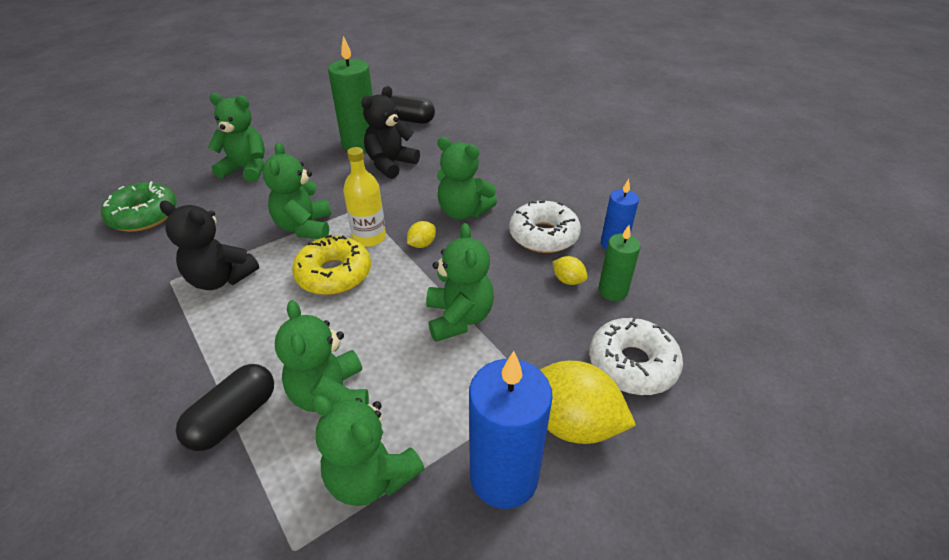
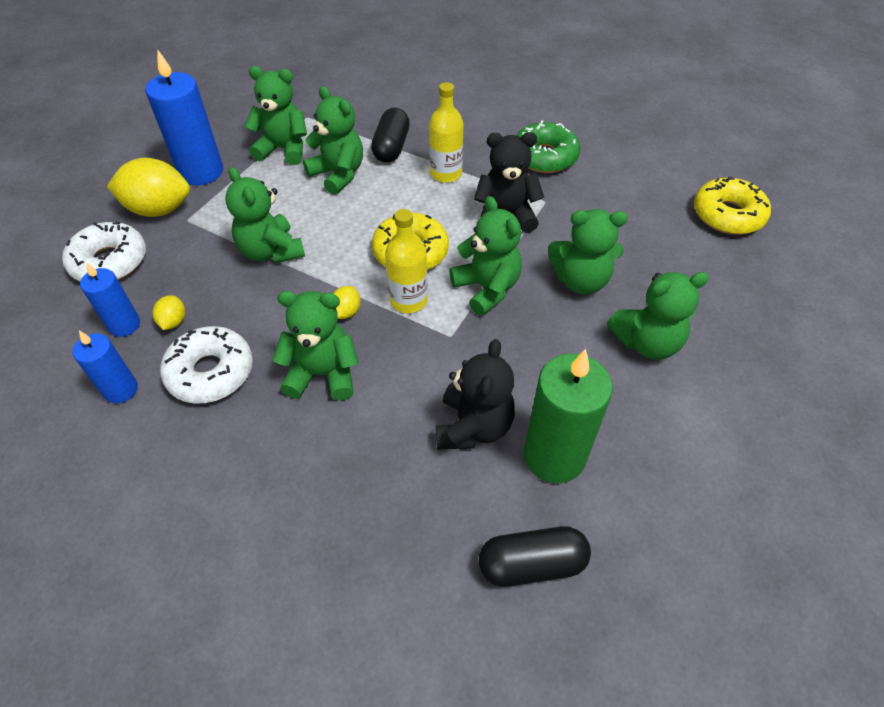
camera: 155 degrees right, 10 degrees up
(61, 219) = (727, 215): none -> yellow donut
(144, 215) = (661, 245): green donut -> green donut (544, 156)
(217, 348) = (446, 173): none -> yellow bottle
(234, 211) = (580, 280): none -> green teddy bear
(568, 280) = (173, 322): yellow lemon -> yellow lemon turned 75 degrees clockwise
(612, 291) = (124, 325): green candle -> blue candle

